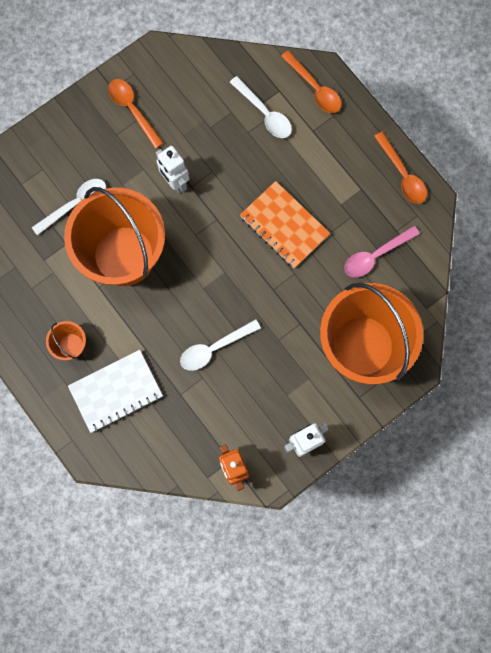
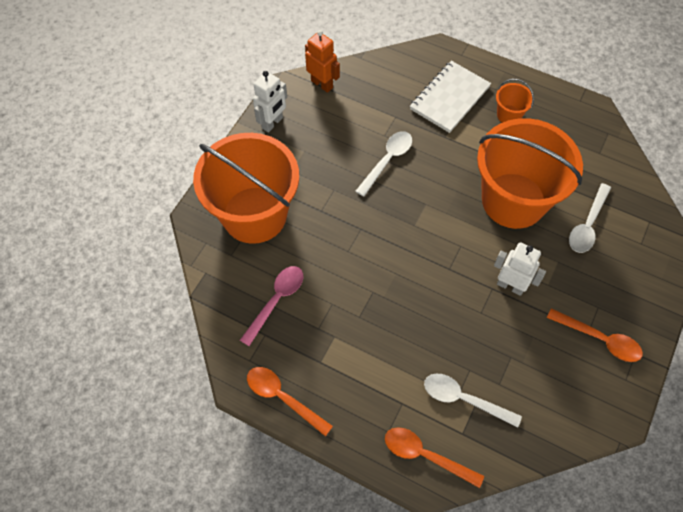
camera: 155 degrees right, 15 degrees down
(284, 226) = (380, 290): orange notebook -> none

